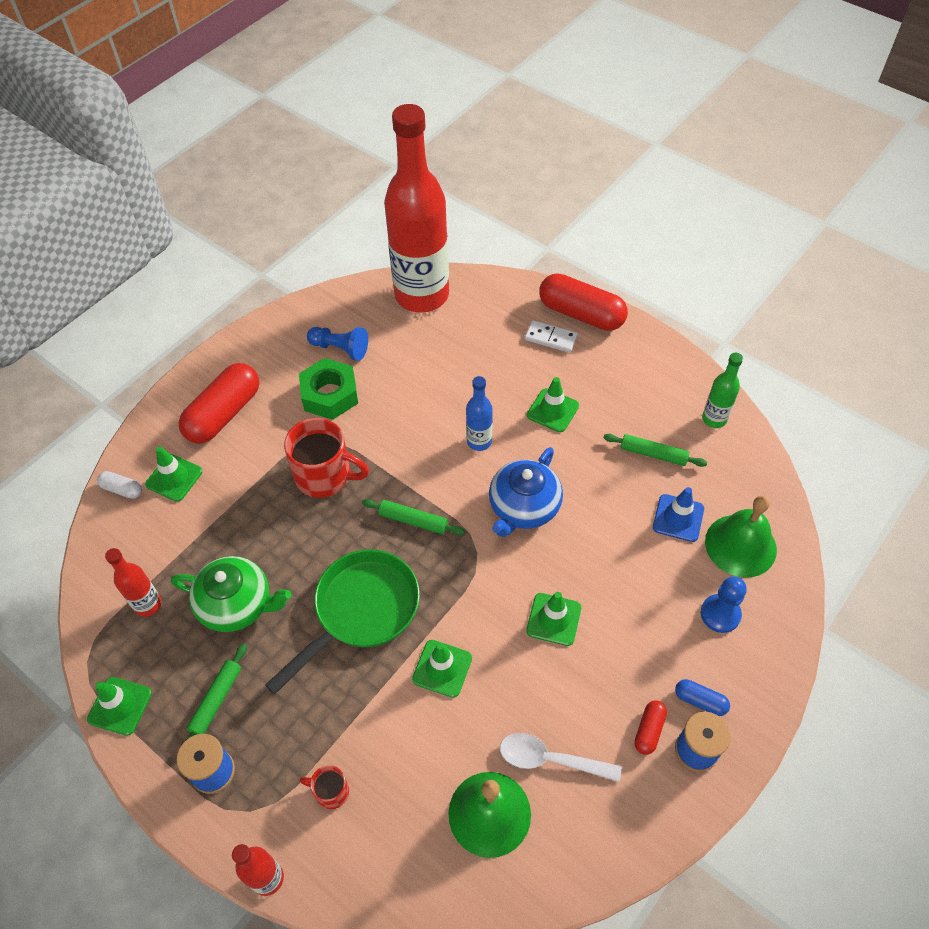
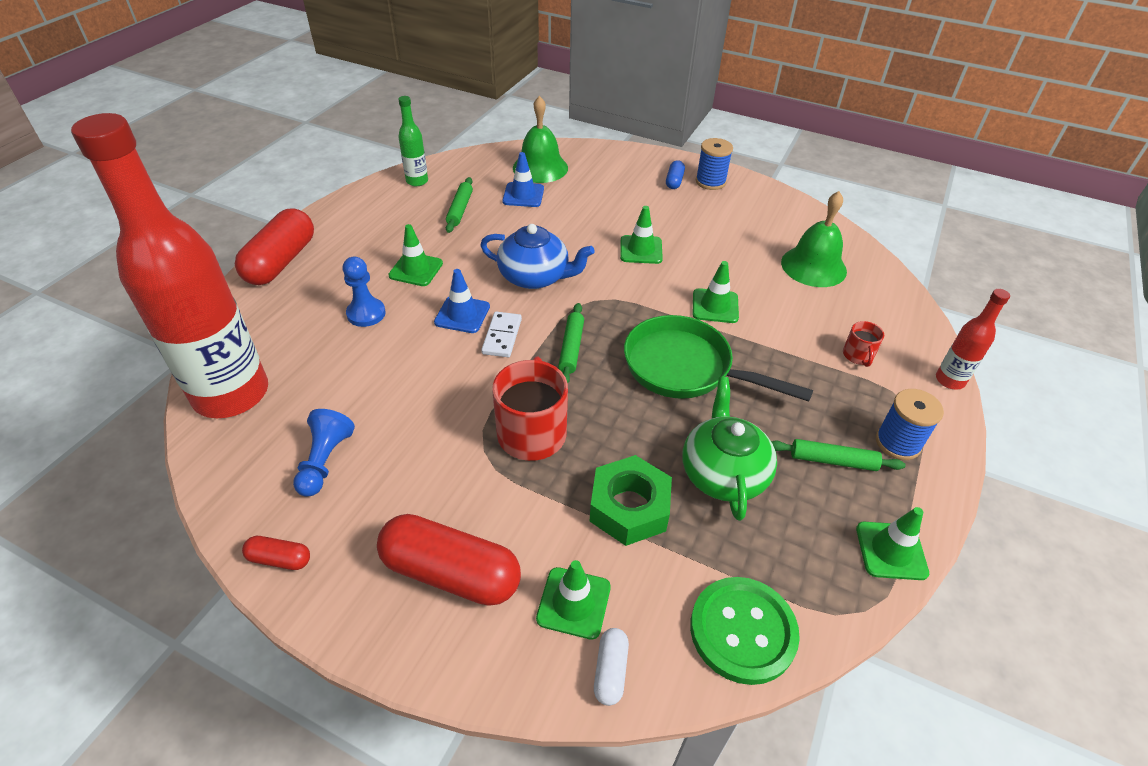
camera: 105 degrees left, 10 degrees down
(111, 573) = (742, 631): none -> green button
(148, 604) = (764, 567): red bottle -> none
(330, 395) = (407, 455): green nut -> green nut (629, 507)
(479, 441) = (462, 314): blue bottle -> blue traffic cone
(550, 759) = (755, 242): white spoon -> none
(551, 338) = (315, 279): white domino -> white domino (502, 336)
(649, 730) = (708, 201): red capsule -> red capsule (280, 559)
(720, 614) = (602, 175): blue pawn -> blue pawn (366, 313)

